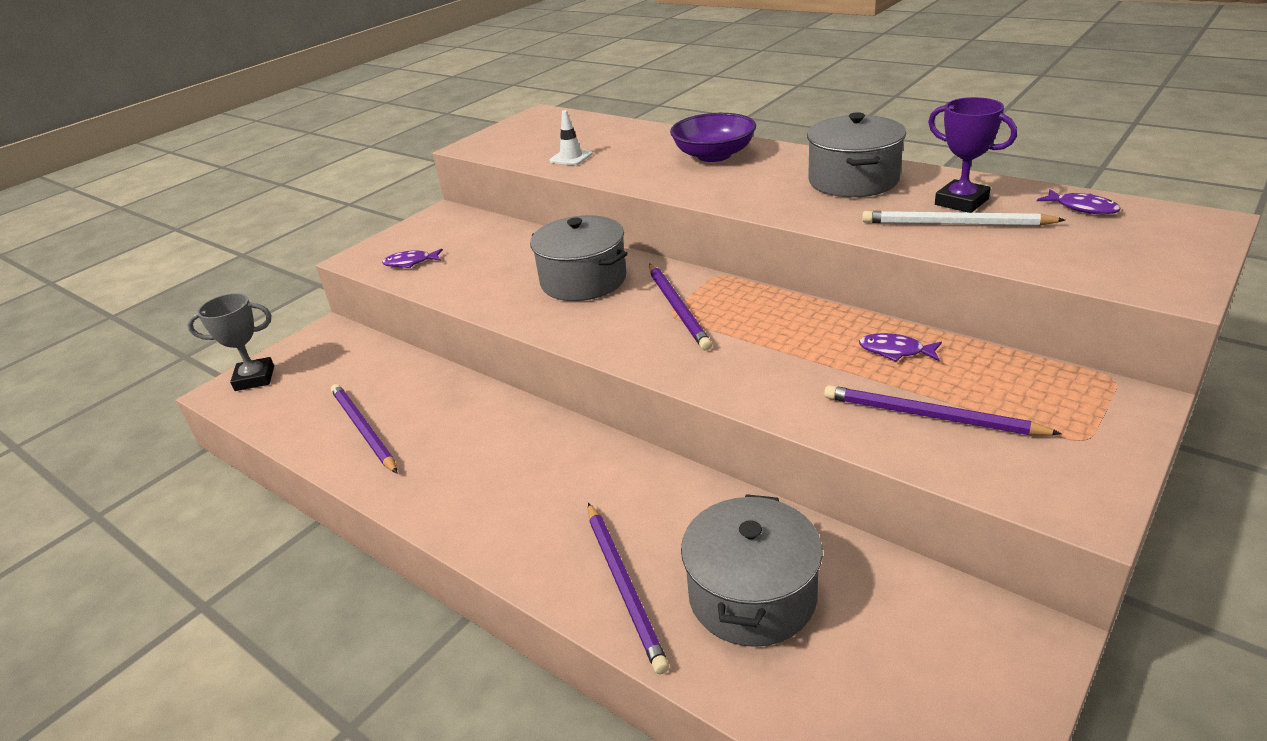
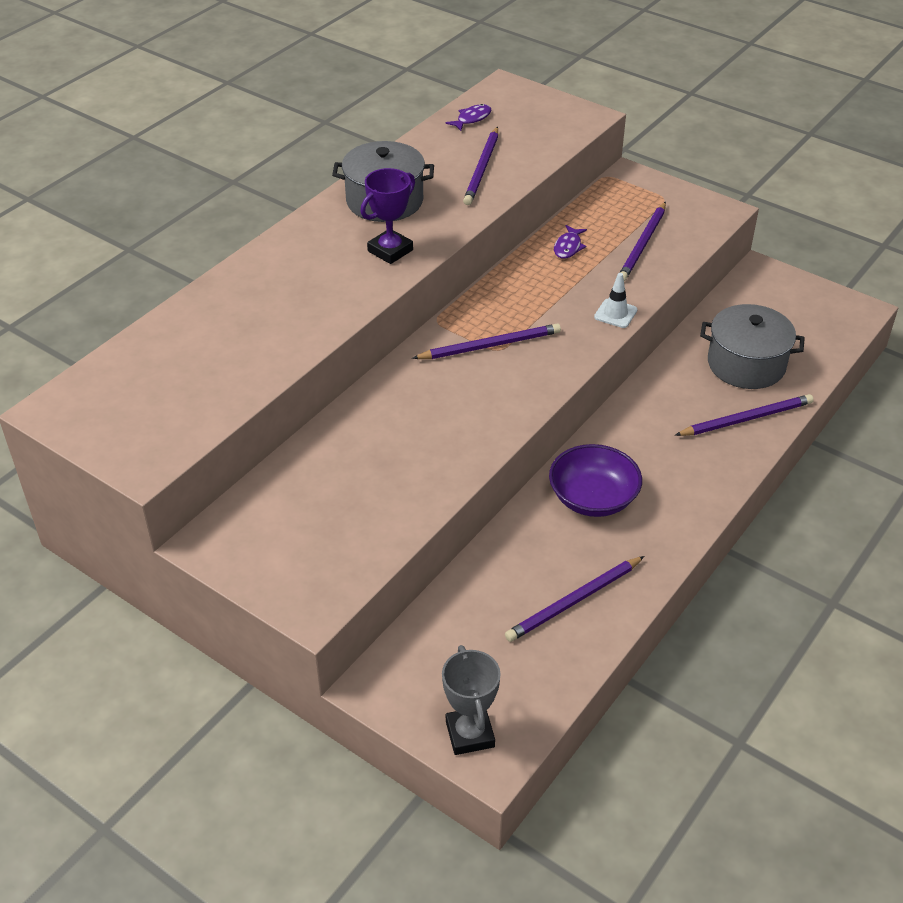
camera: 95 degrees left, 10 degrees up
(410, 263) = (344, 551): purple fish -> none
(571, 157) = (238, 371): white traffic cone -> white traffic cone (615, 313)
(583, 280) = (425, 405): grey pot -> none
(714, 155) = (286, 271): purple bowl -> purple bowl (593, 498)
(955, 224) = (482, 169): white pencil -> purple pencil
(961, 202) = (445, 160): purple trophy -> purple trophy (390, 250)

